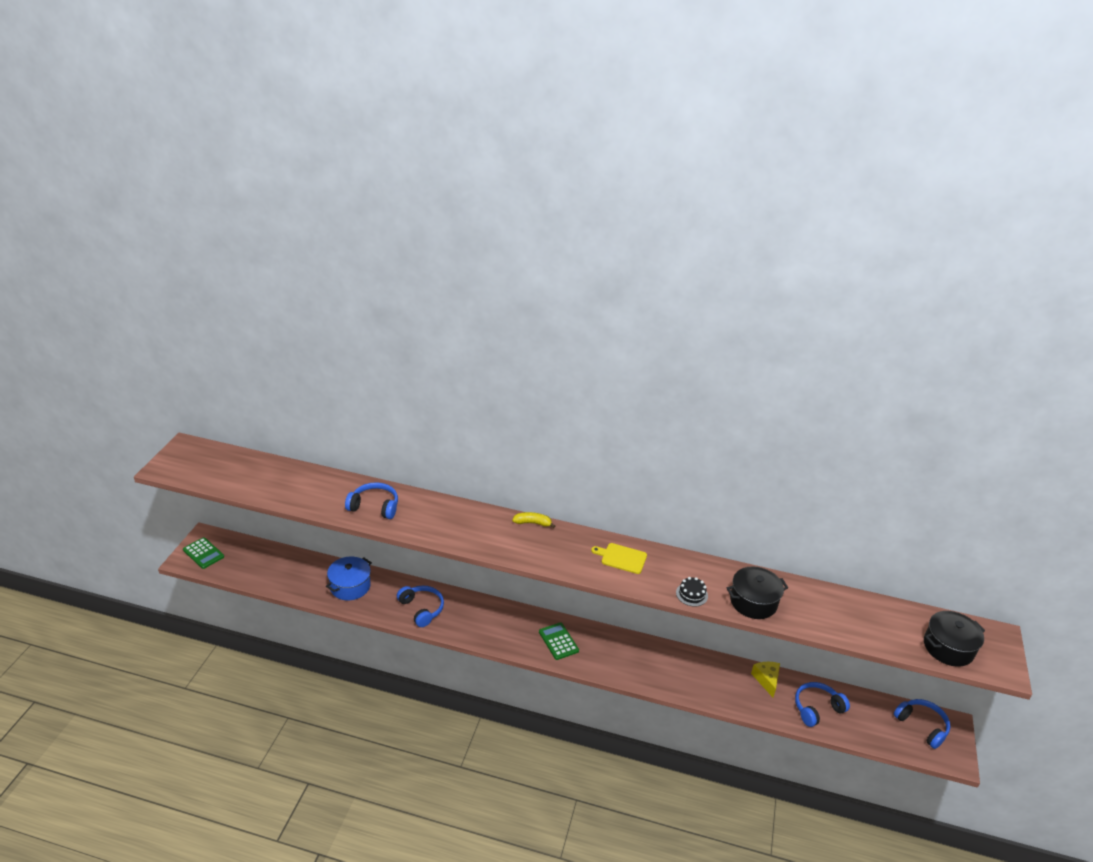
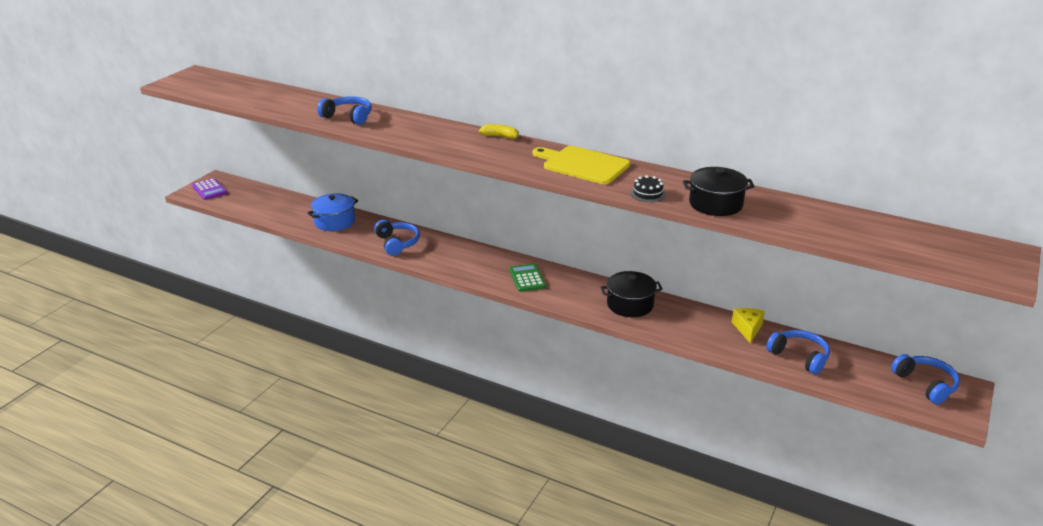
camera: 15 degrees right, 5 degrees down
(203, 553) = (209, 189): green calculator -> purple calculator
(622, 558) = (583, 165): yellow cutting board -> yellow cutting board, size x1.67
(816, 708) = (799, 357): blue headphones -> blue headphones turned 60 degrees clockwise
(948, 647) = (939, 254): black pot -> black pot (630, 304)

